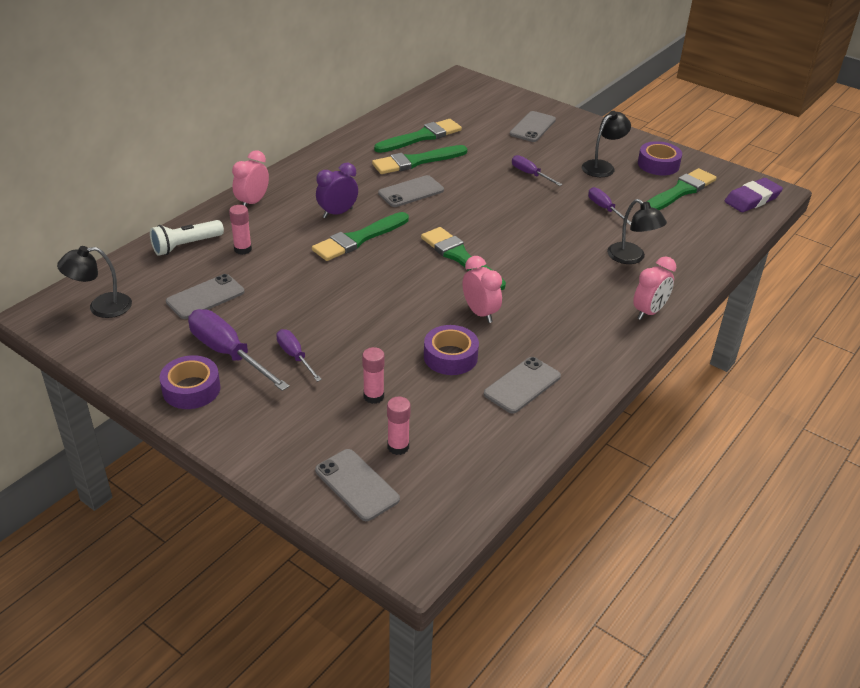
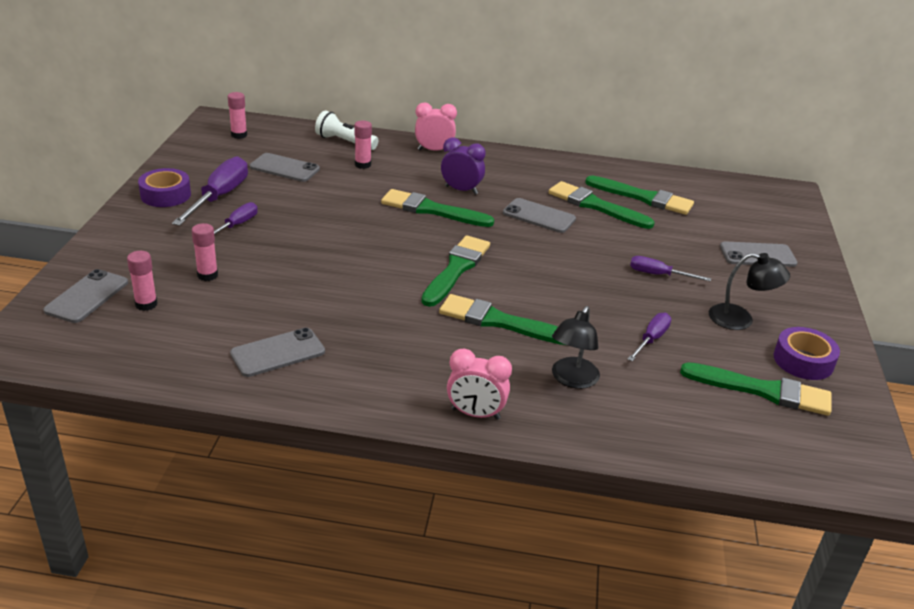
camera: 60 degrees right, 5 degrees down
(101, 307) = (239, 135): black lamp -> pink glue stick
(450, 357) = (292, 301): purple tape -> none
(480, 313) = (375, 301): pink clock -> none
(522, 385) = (278, 353): grey phone -> grey phone turned 45 degrees counterclockwise
(530, 174) = (658, 275): purple screwdriver -> purple screwdriver turned 90 degrees counterclockwise
(545, 263) = (499, 322): none -> green brush
(752, 199) = (827, 460): purple eraser -> none

